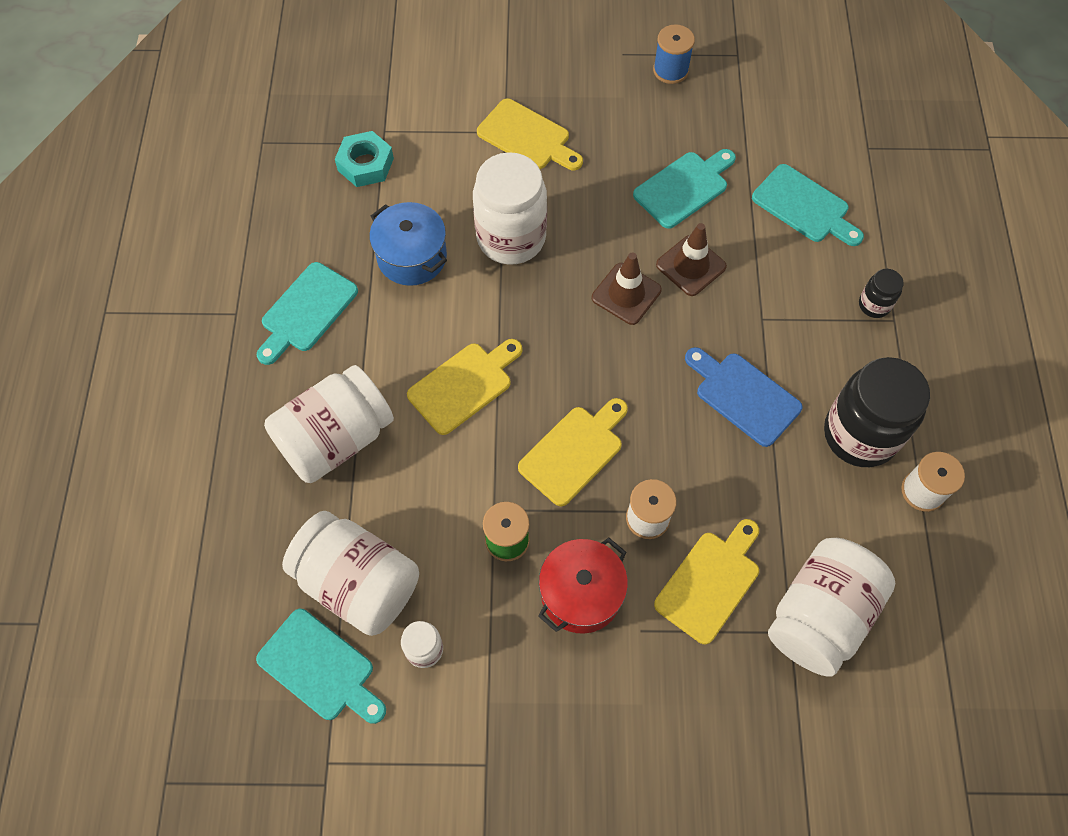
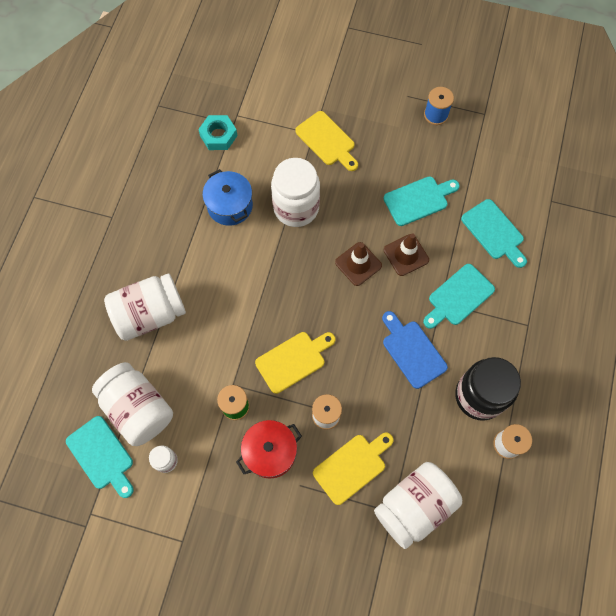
camera: 15 degrees right, 5 degrees up
(306, 311) = (155, 226): turquoise cutting board -> turquoise cutting board (458, 297)
(464, 385) = (238, 299): yellow cutting board -> none
(874, 305) = (518, 311): black jar -> none

